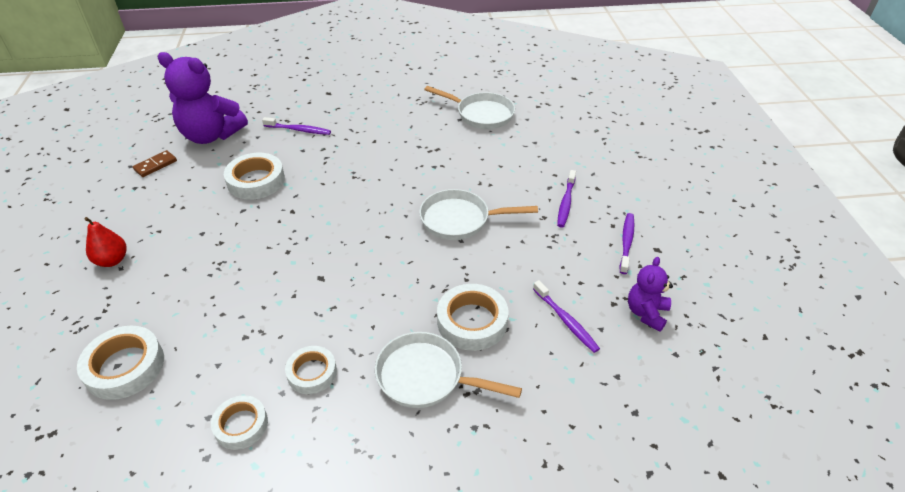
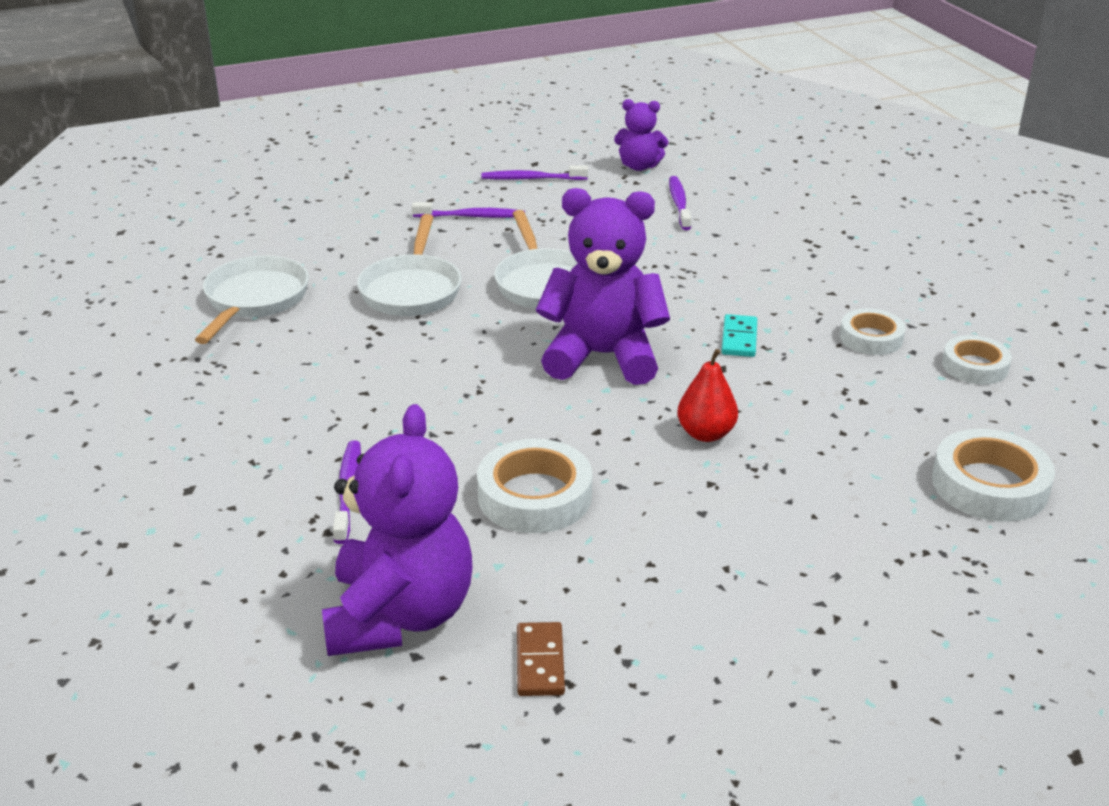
camera: 105 degrees left, 10 degrees down
(112, 260) = (828, 594): red pear -> red pear (706, 434)
(155, 165) = (540, 662): brown domino -> brown domino turned 60 degrees clockwise
(349, 296) = (739, 339): none -> turquoise domino
(362, 228) = (602, 356): none -> purple teddy bear
(426, 377) = (815, 269): white pan -> white pan (411, 290)
(472, 321) = (719, 253): white tape -> none
(566, 320) = (679, 204): purple toothbrush -> purple toothbrush turned 45 degrees counterclockwise

